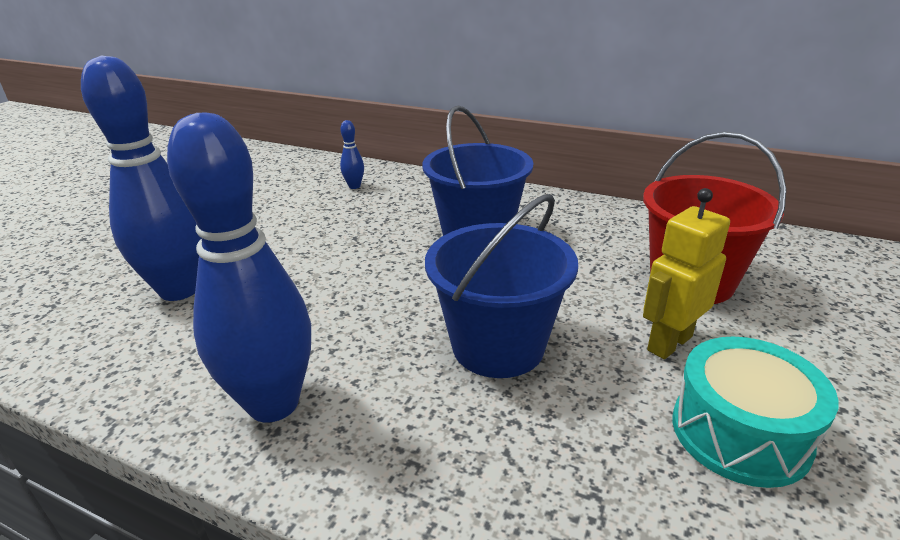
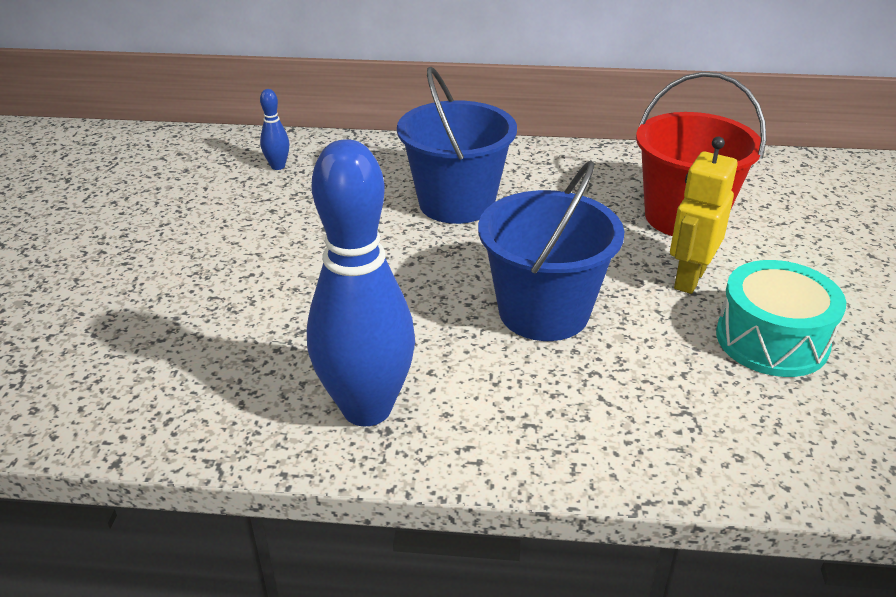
camera: 20 degrees left, 5 degrees up
(179, 290) = (166, 323): blue bowling pin -> none

